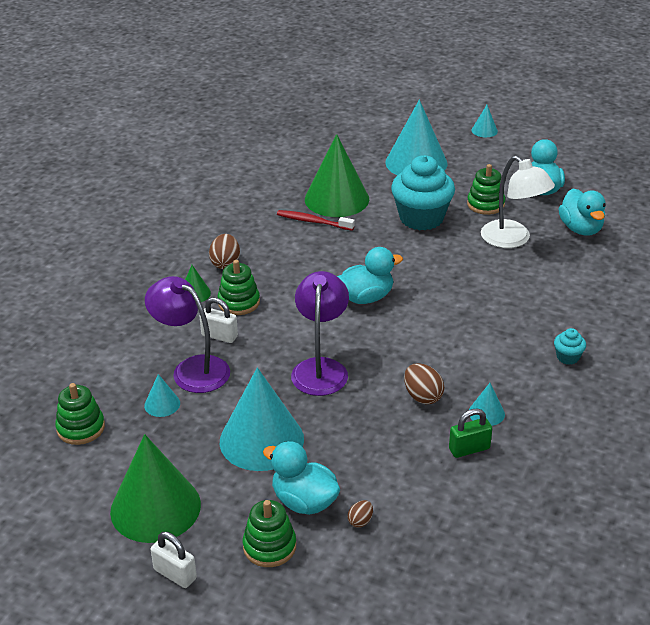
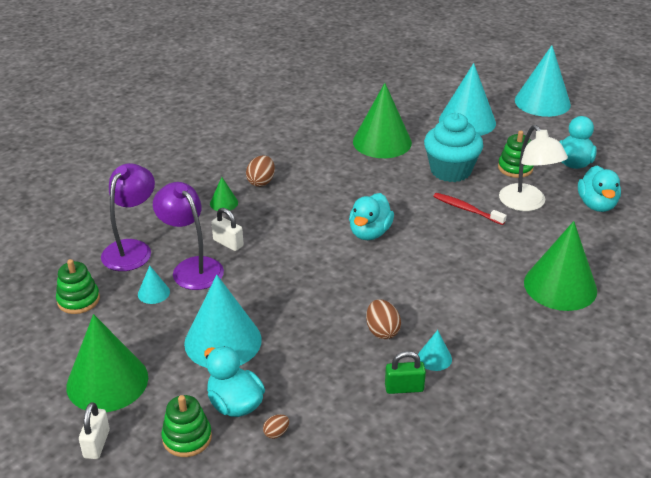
camera: 15 degrees right, 0 degrees up
(175, 574) = (96, 444): white padlock -> white padlock turned 45 degrees clockwise
(239, 302) = (257, 217): green stacking toy -> none
(313, 222) = (353, 158): red toothbrush -> red toothbrush (467, 209)
(321, 368) = (302, 288): purple lamp -> purple lamp (132, 249)
(366, 297) = (369, 232): turquoise duck -> turquoise duck turned 120 degrees clockwise
(484, 130) = (542, 102): turquoise cone -> turquoise cone, size x2.28
(567, 357) = (534, 321): turquoise cupcake -> none
(578, 317) = (560, 286): none -> green cone

